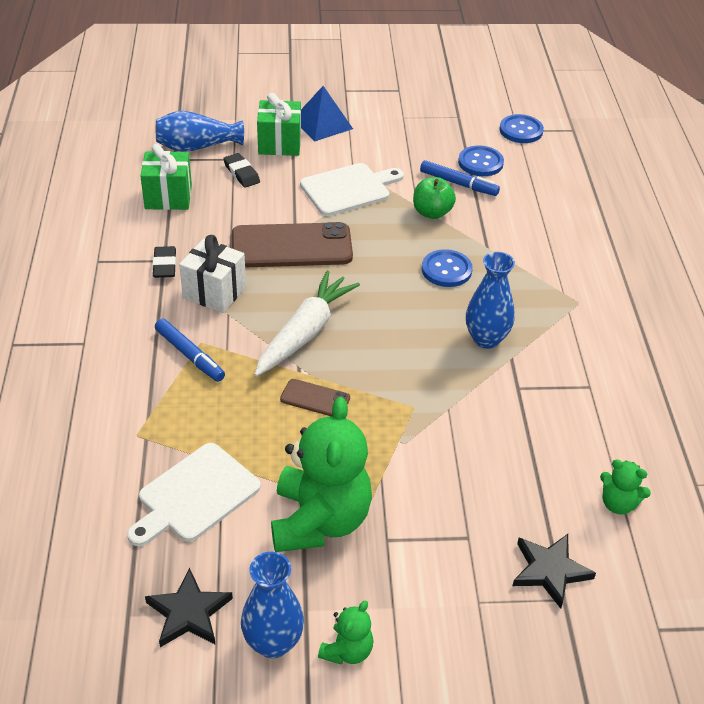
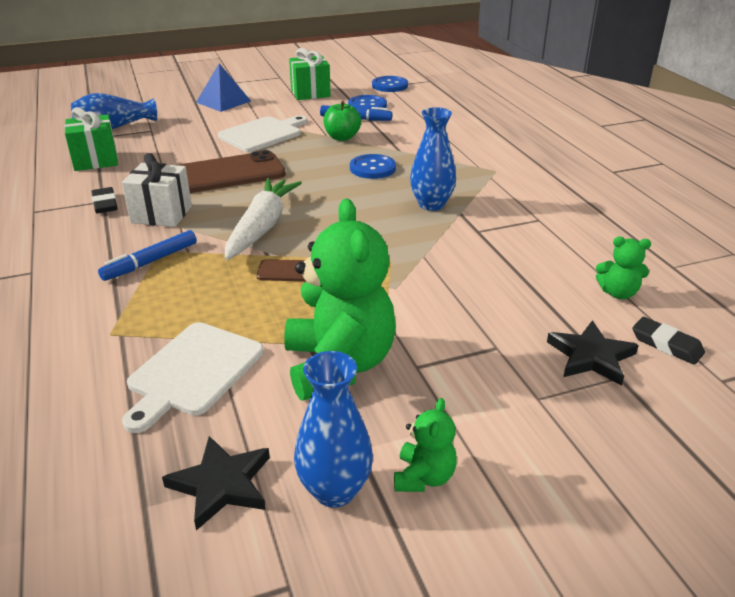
camera: 15 degrees left, 10 degrees down
(190, 355) = (150, 262): blue marker -> blue marker turned 105 degrees clockwise
(241, 173) = (161, 137): black eraser -> black eraser (666, 344)
(279, 144) = (190, 117): green gift -> green gift (310, 93)

